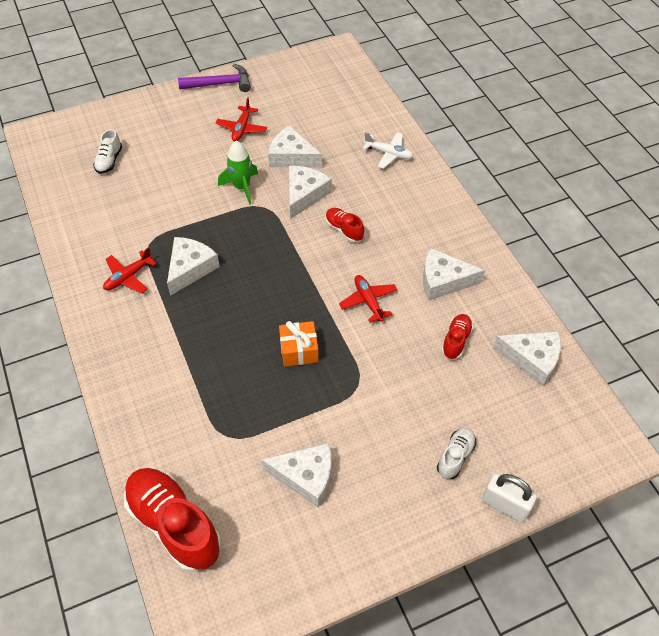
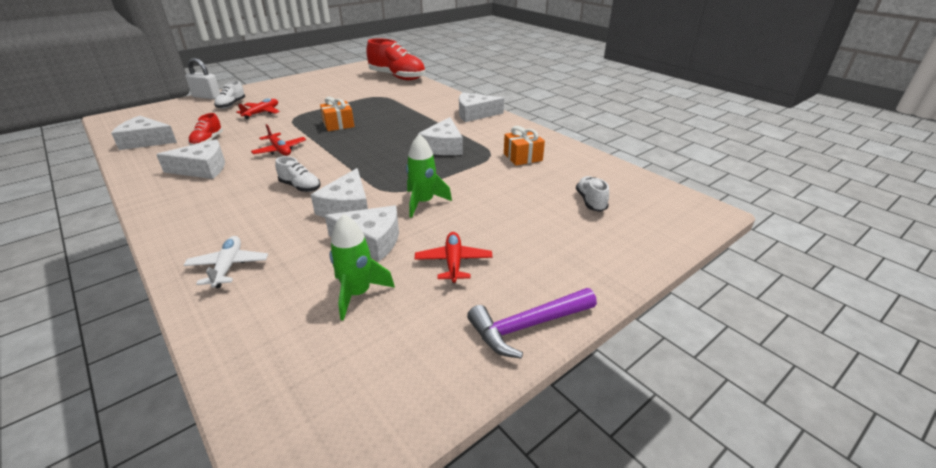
camera: 165 degrees right, 20 degrees down
(120, 232) = (522, 157): none -> orange gift
(128, 277) = (491, 137): red plane -> red plane (262, 113)
(306, 119) = (358, 293): none -> green rocket
(306, 476) = (328, 92): white cheese -> white cheese (475, 114)
(344, 230) = (300, 187): red shoe -> white shoe
(388, 154) = (228, 267): white plane -> white plane turned 75 degrees clockwise

